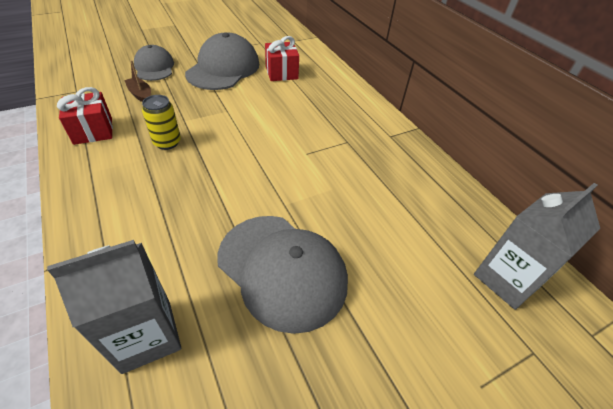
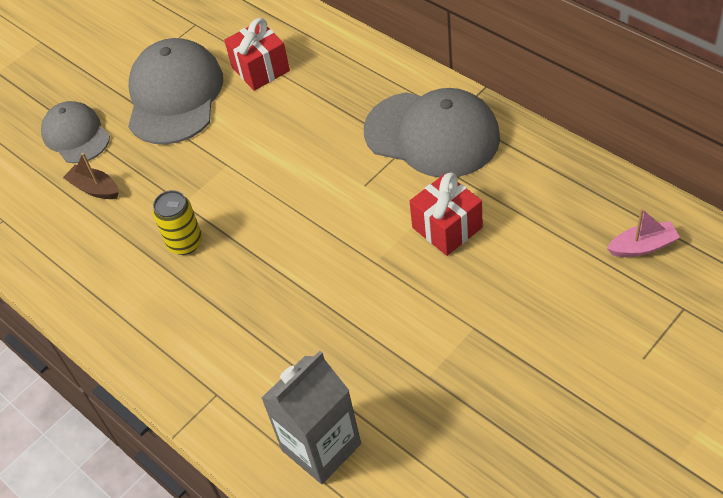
camera: 10 degrees left, 5 degrees up
(93, 131) = (80, 267): red gift -> red gift (447, 227)
(282, 270) = (413, 333): grey cap -> grey cap (432, 134)
(506, 279) = (642, 246): grey carton -> pink boat

